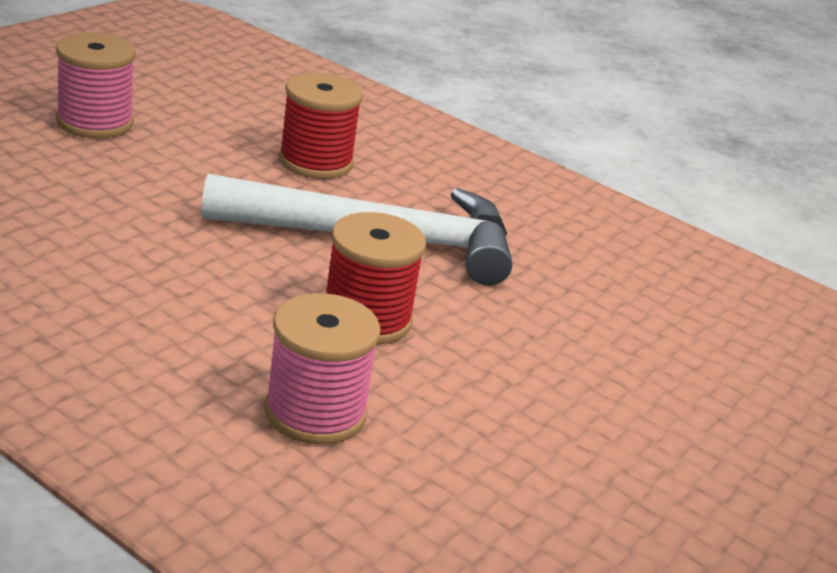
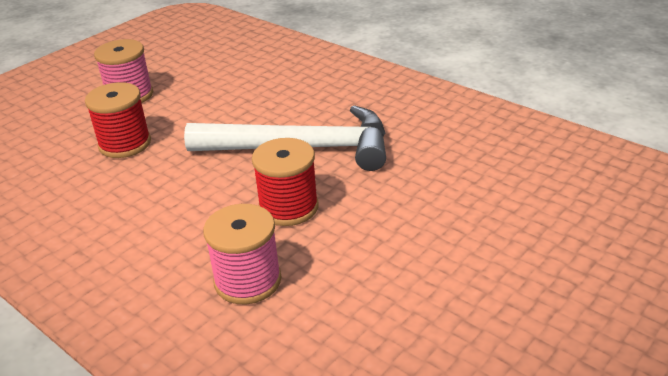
camera: 10 degrees right, 5 degrees up
(315, 162) = (266, 99): red spool -> red spool (125, 144)

